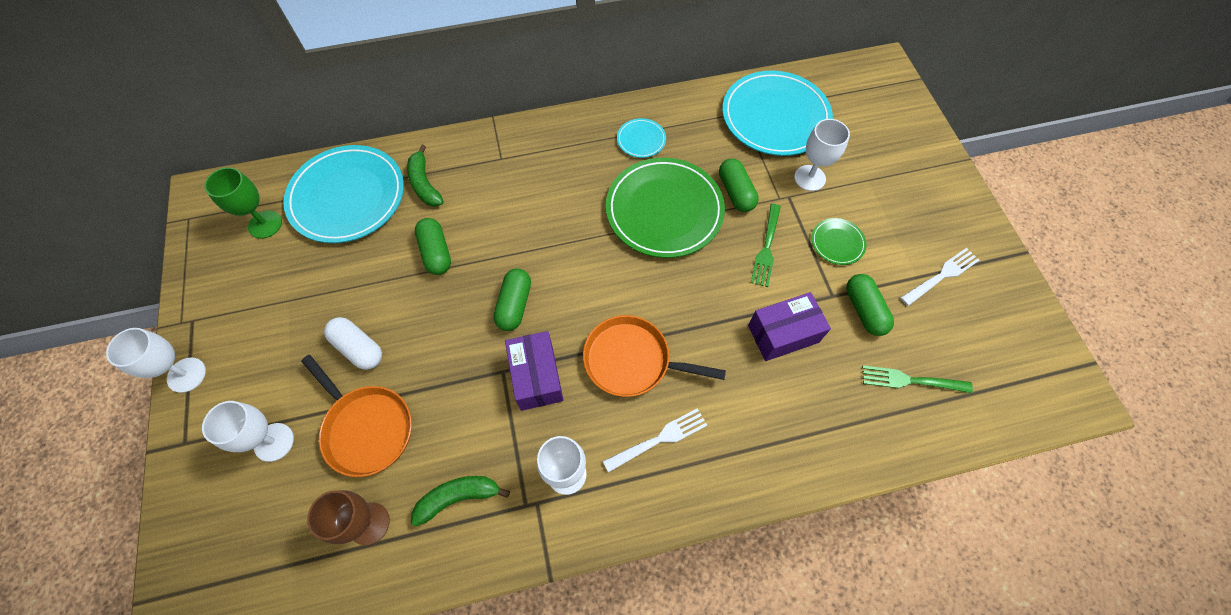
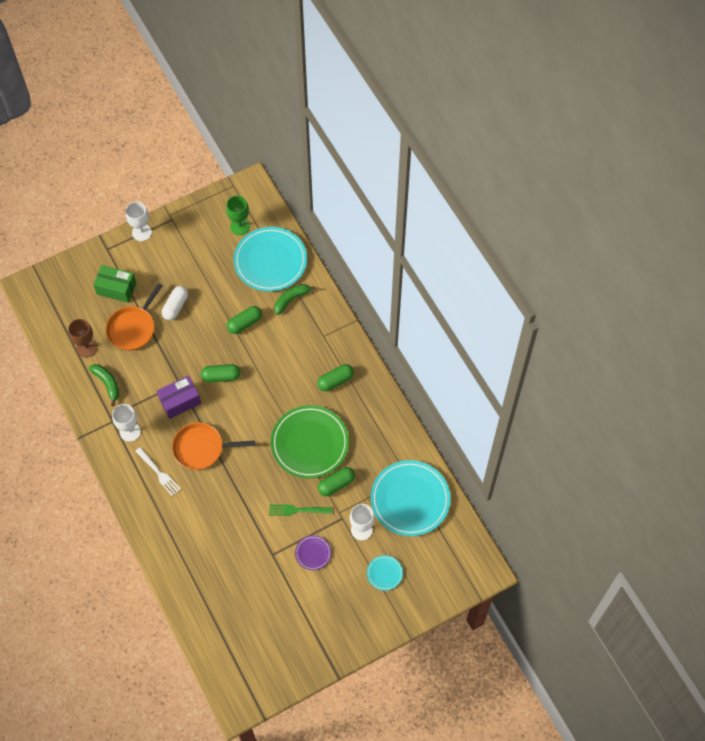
camera: 75 degrees right, 0 degrees up
(274, 442) = (116, 288): white goblet -> green box
(632, 360) = (201, 448): orange pan -> orange pan turned 90 degrees counterclockwise
(641, 140) = (363, 416): turquoise plate -> turquoise plate (384, 573)
(783, 334) = (238, 528): purple box -> none
(837, 243) = (313, 553): green plate -> purple plate
(864, 310) = (267, 574): green capsule -> green capsule (335, 381)
(911, 380) = (225, 606): green fork -> none
(941, 276) = (304, 620): white fork -> none

